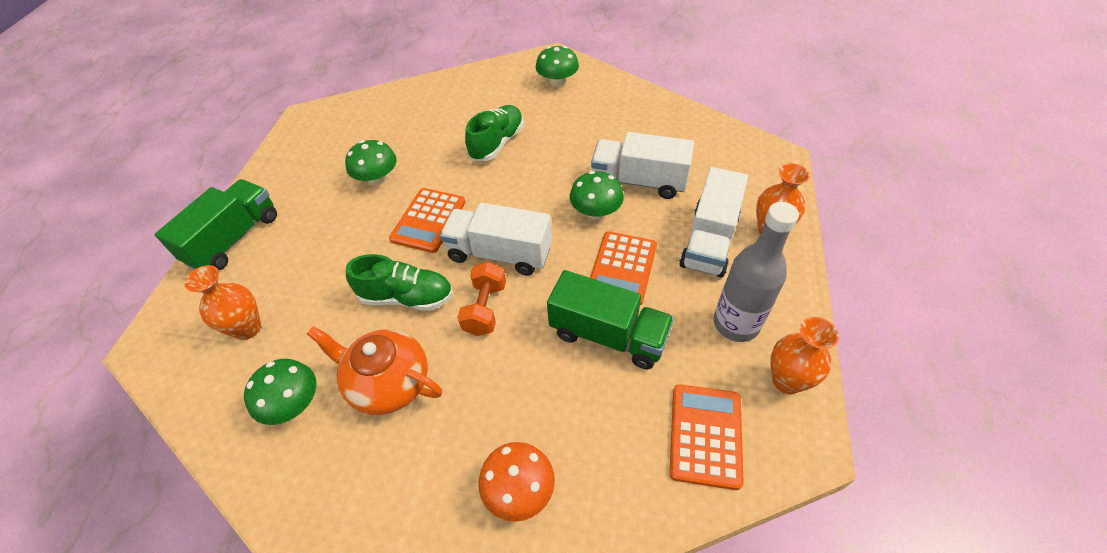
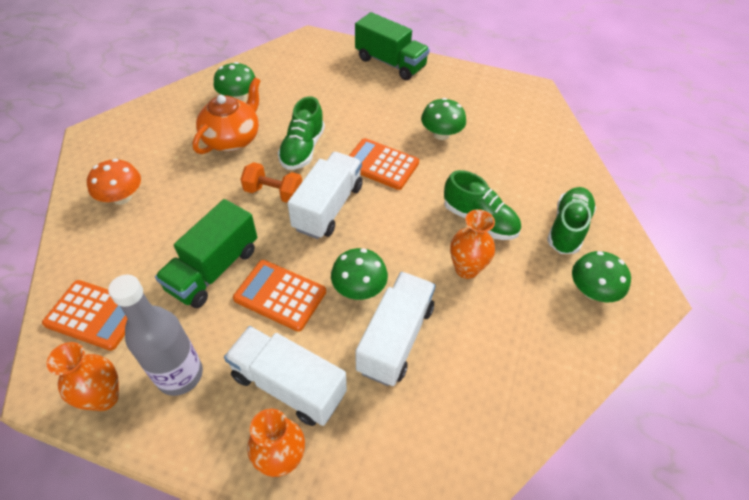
camera: 95 degrees right, 0 degrees up
(247, 328) = (306, 75): orange vase -> orange vase (466, 269)
(496, 94) = (567, 228): none -> green shoe

